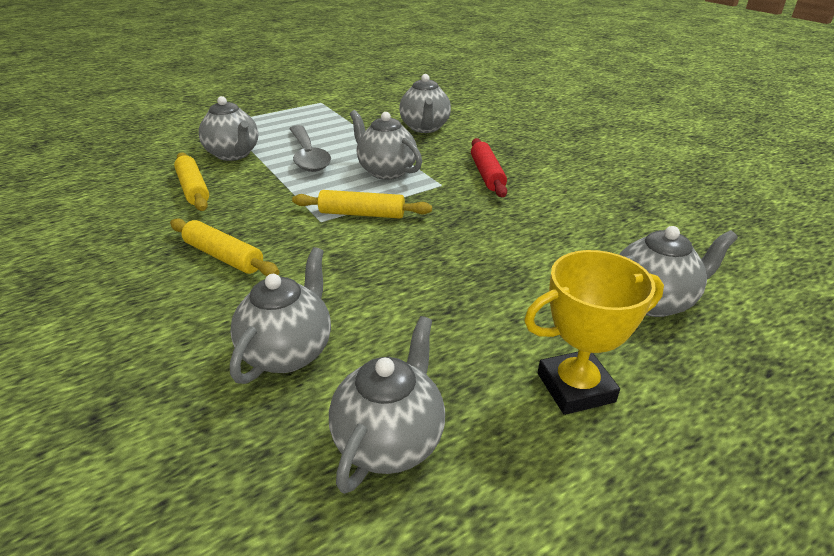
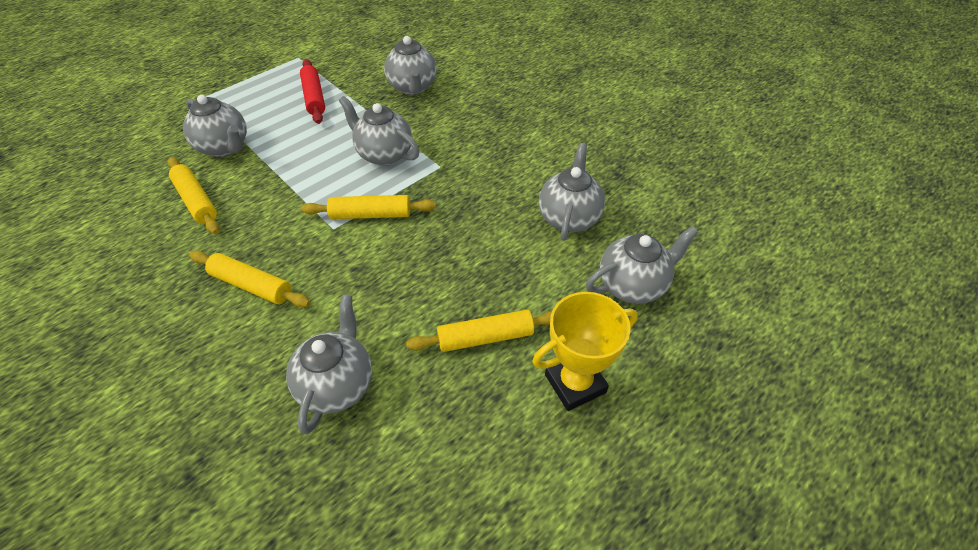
camera: 10 degrees left, 15 degrees up
(308, 156) = (302, 141): grey spoon -> none
(390, 440) = (437, 457): grey teapot -> grey teapot (569, 217)
(469, 329) = (485, 337): none -> yellow rolling pin
(487, 174) = (481, 148): red rolling pin -> red rolling pin (314, 97)

